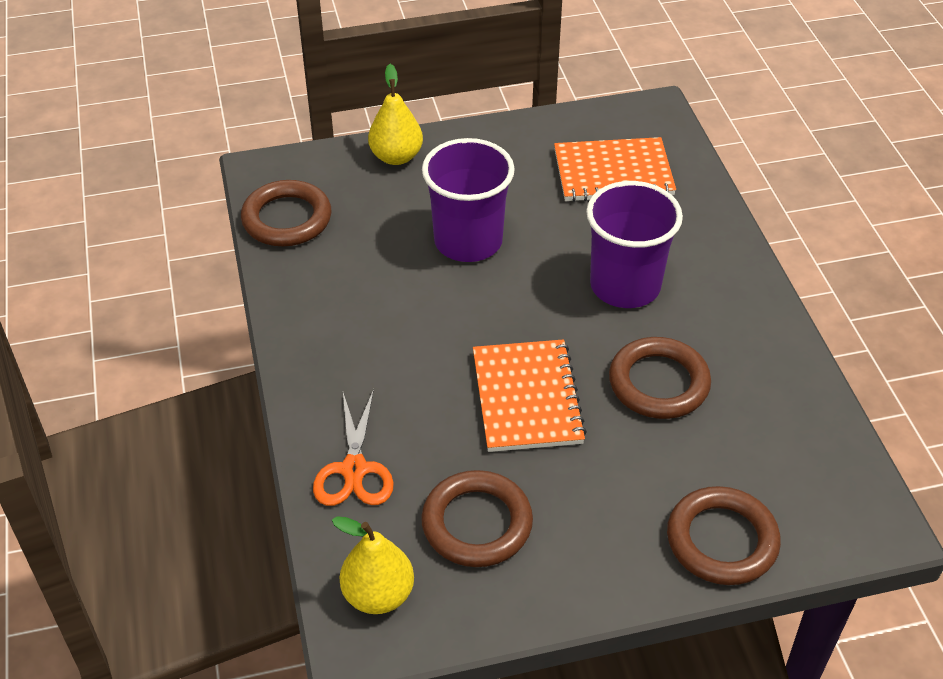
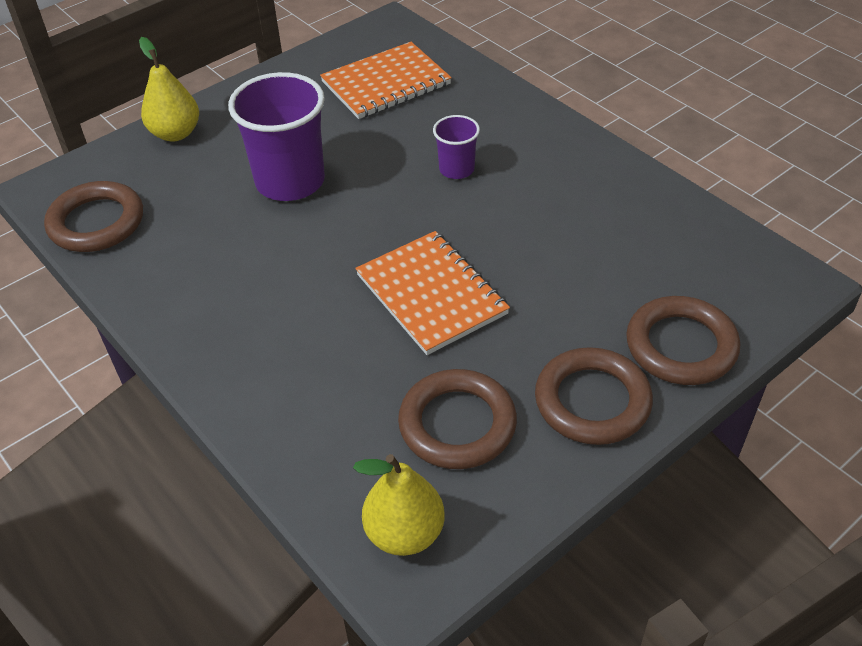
camera: 25 degrees left, 0 degrees up
(354, 469) = (306, 425): orange scissors -> none
(625, 285) = (456, 169): purple cup -> purple cup, size x0.51
(658, 383) = (539, 237): brown ring -> brown ring (592, 401)

